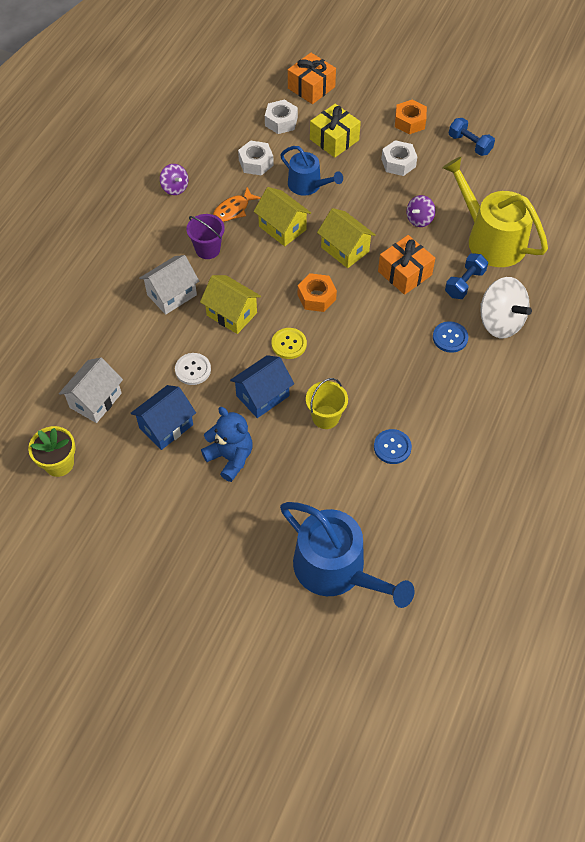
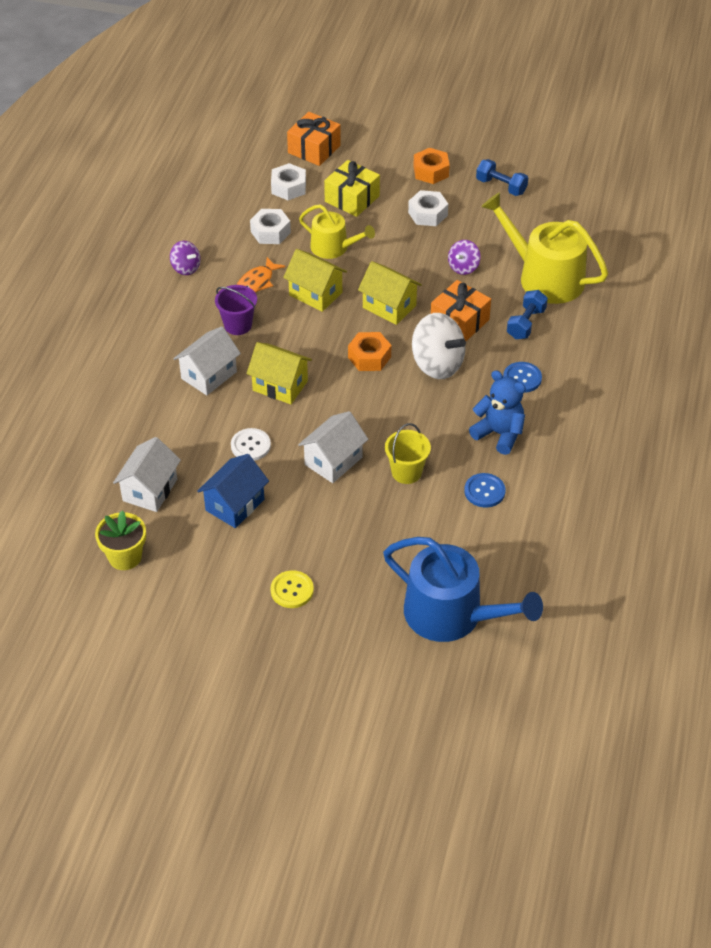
camera: 10 degrees left, 10 degrees down
(230, 457) = (312, 525): blue teddy bear -> blue teddy bear (499, 434)
(262, 396) = (333, 461): blue house -> white house
(289, 344) = (350, 407): yellow button -> yellow button (292, 590)
(308, 185) = (333, 248): blue watering can -> yellow watering can
(500, 322) = (572, 356): white spinning top -> white spinning top (437, 364)

